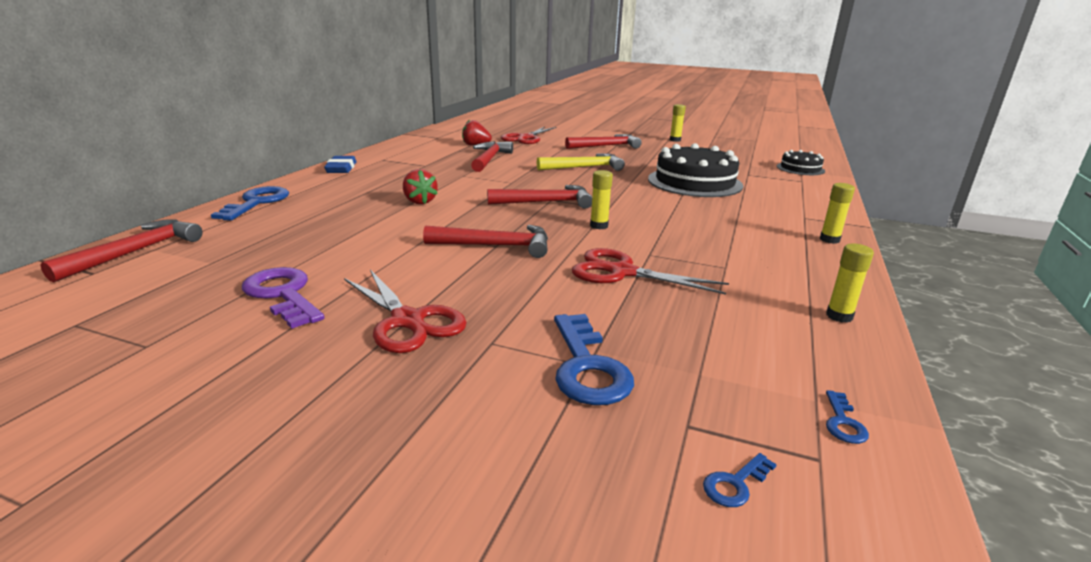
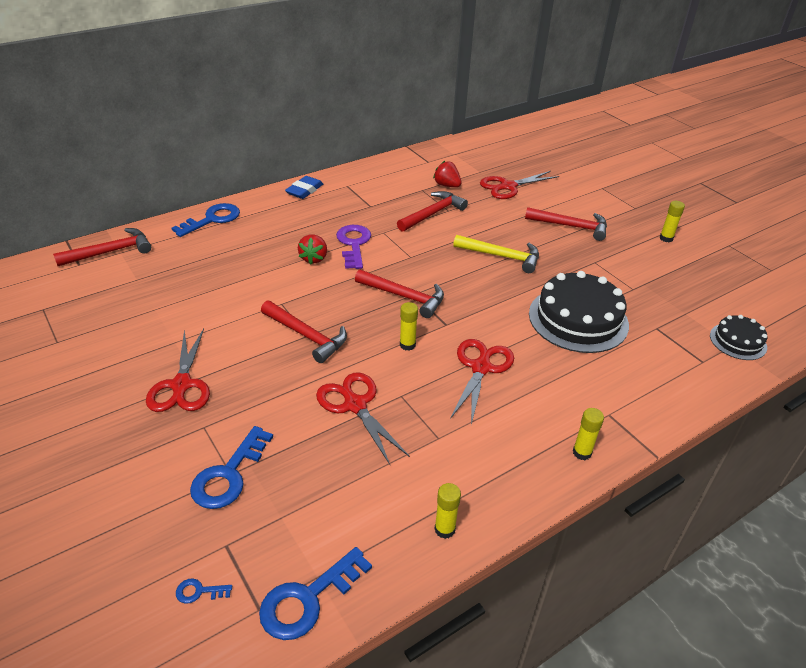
camera: 35 degrees right, 15 degrees up
(282, 294) = (145, 328): purple key -> purple key (353, 244)
(679, 221) = (481, 368): none -> red scissors
(843, 422) = (307, 599): blue key -> blue key, size x2.22

